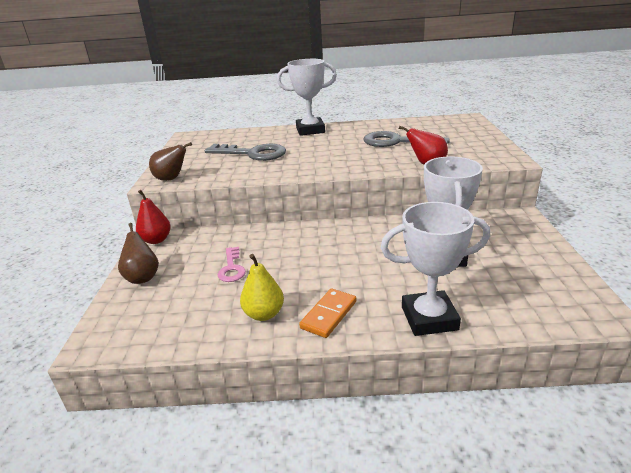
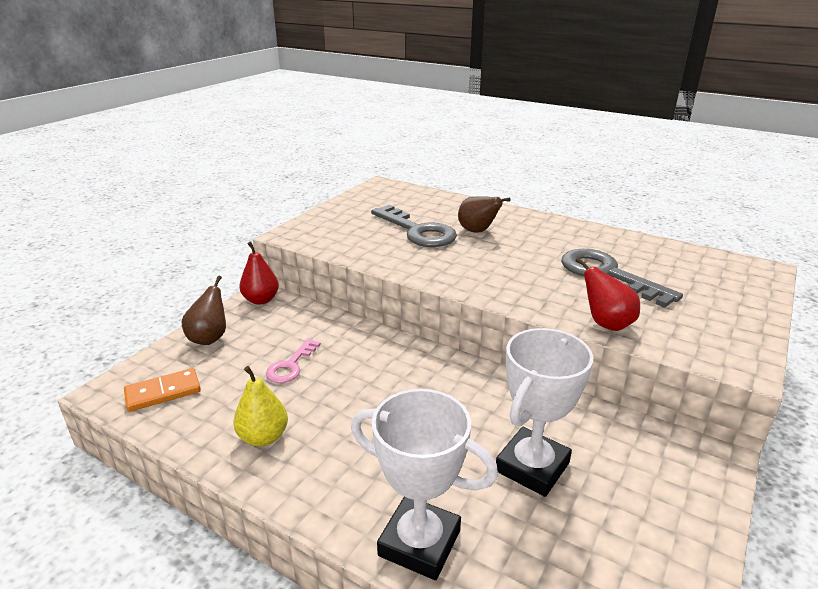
camera: 30 degrees right, 0 degrees up
(171, 179) = (306, 236): brown pear -> brown pear (477, 231)
(310, 130) = (518, 219): white trophy -> none
(328, 315) = (320, 473): orange domino -> orange domino (163, 392)

